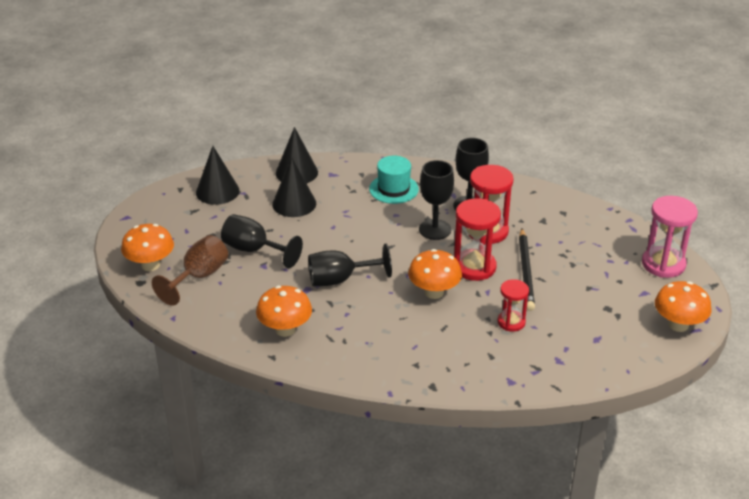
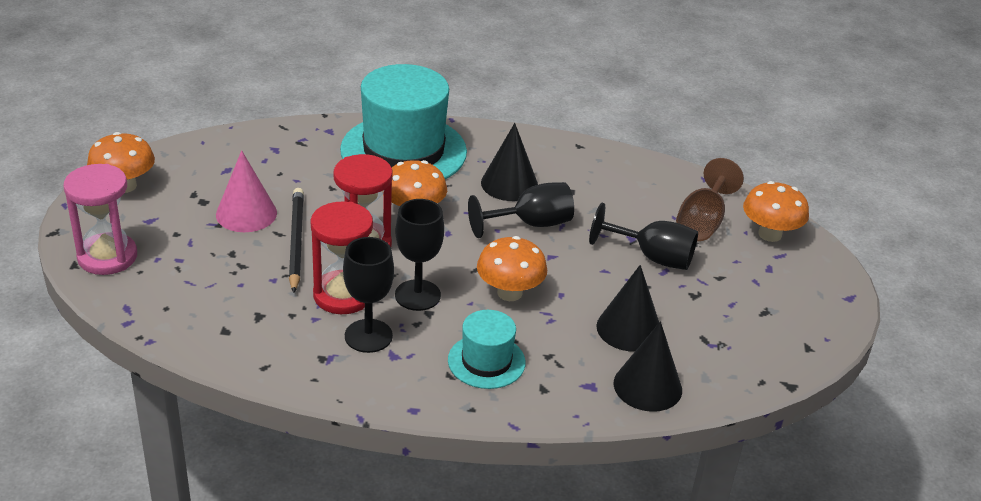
camera: 170 degrees right, 0 degrees up
(217, 191) = (750, 345): black cone -> black cone (509, 184)
(285, 329) = (576, 170): orange mushroom -> orange mushroom (509, 293)
(439, 355) = (403, 151): none -> turquoise hat
(511, 322) = (322, 183): red hourglass -> none
(569, 296) = (246, 213): none -> pink cone

